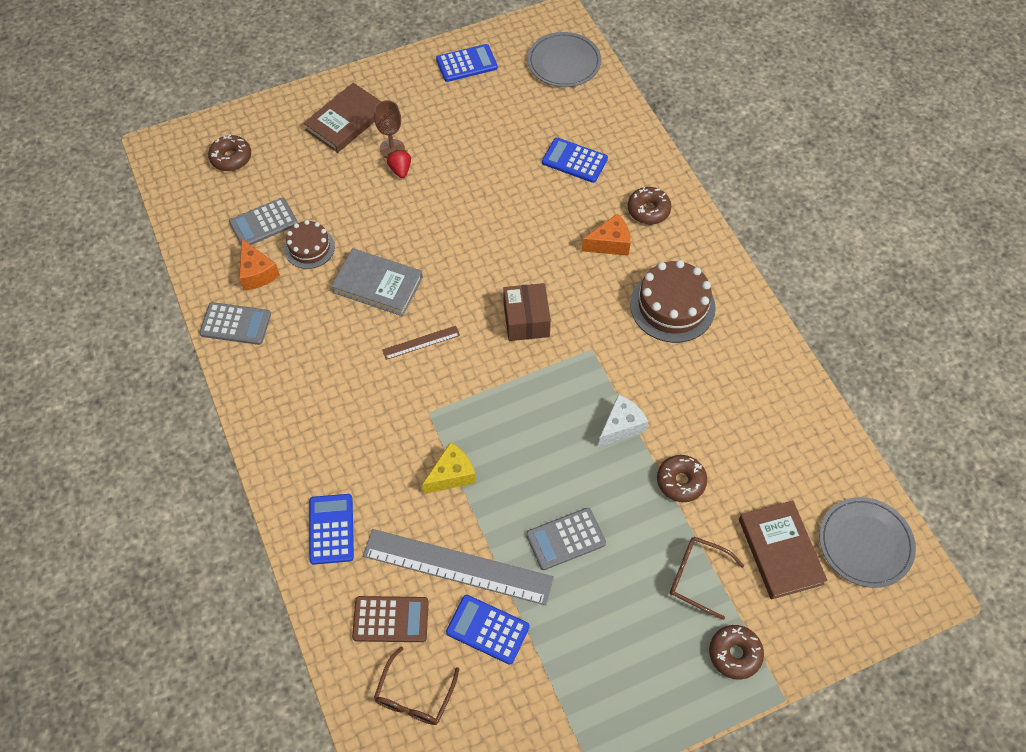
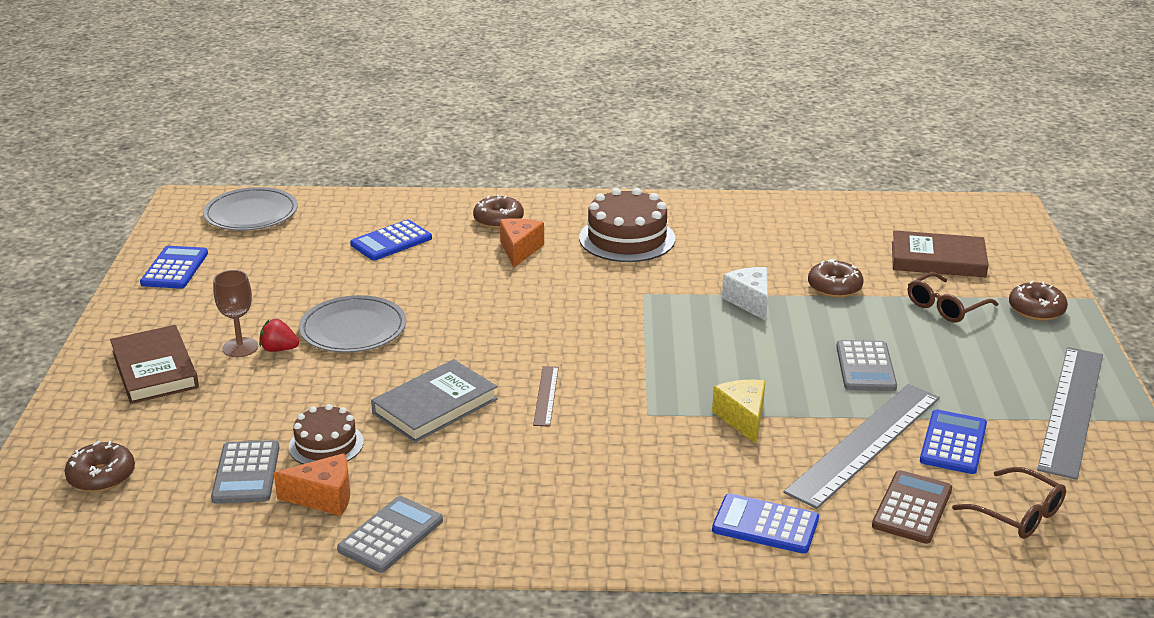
camera: 65 degrees left, 30 degrees down
(487, 629) = (953, 443): blue calculator -> blue calculator turned 150 degrees clockwise
(526, 320) = (574, 321): brown box -> none
(579, 712) = (1072, 410): none -> grey ruler
(865, 543) = (949, 220): grey plate -> grey plate (353, 329)

